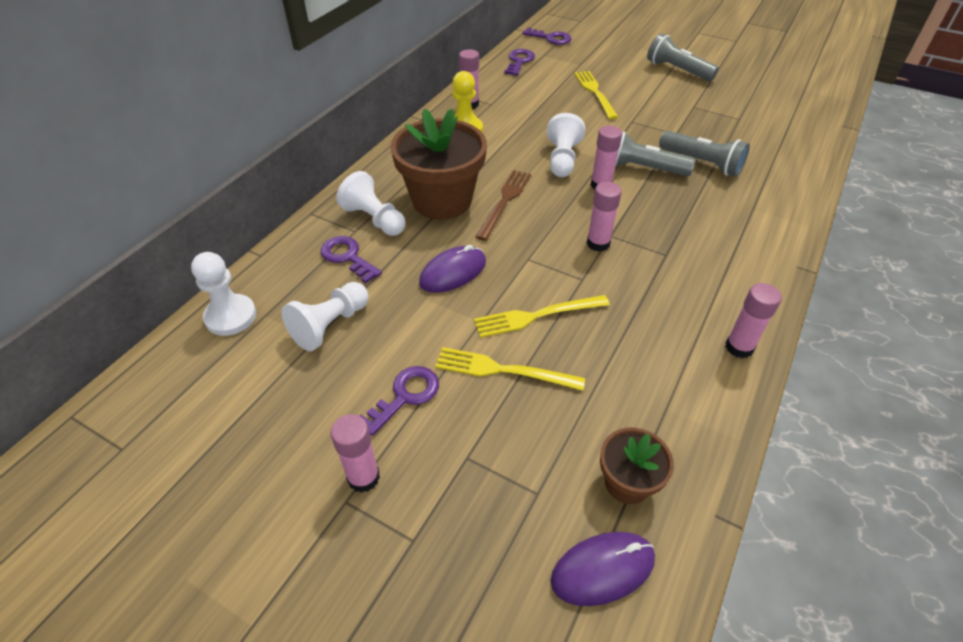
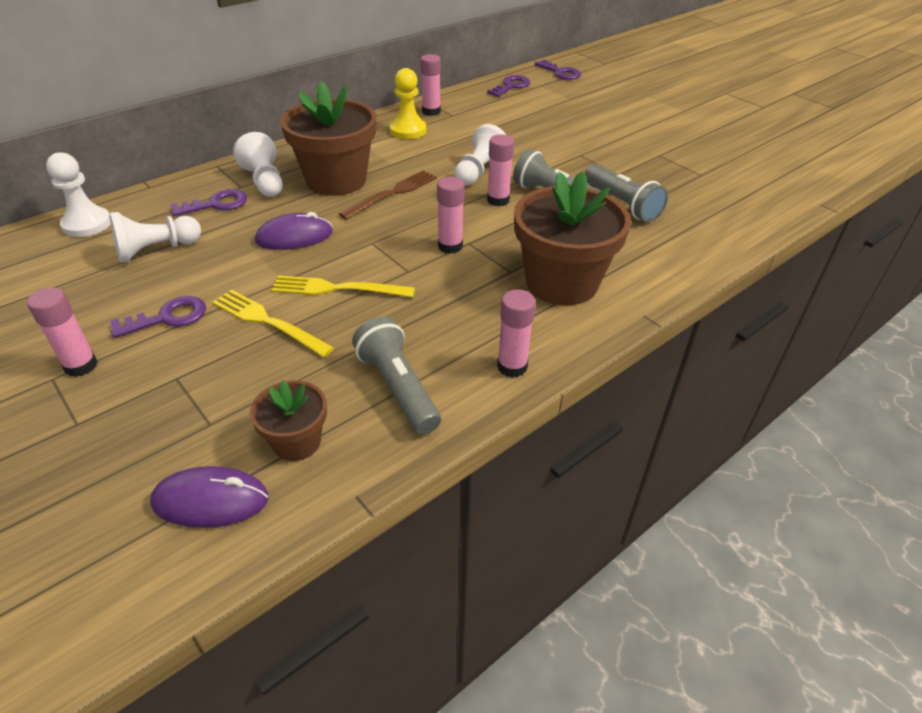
camera: 20 degrees right, 5 degrees down
(347, 257) = (216, 204): purple key -> purple key turned 90 degrees clockwise
(595, 92) = (564, 124): yellow fork -> none
(677, 70) = (670, 121): grey flashlight -> grey flashlight (398, 388)
(714, 254) = (562, 282): none -> brown flower pot

